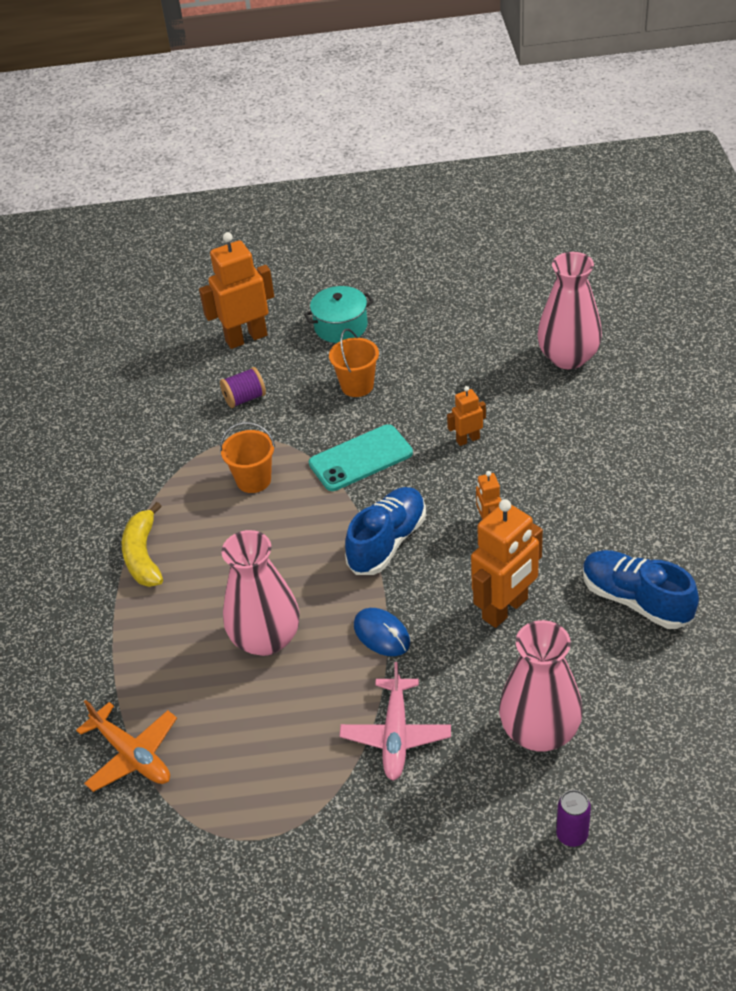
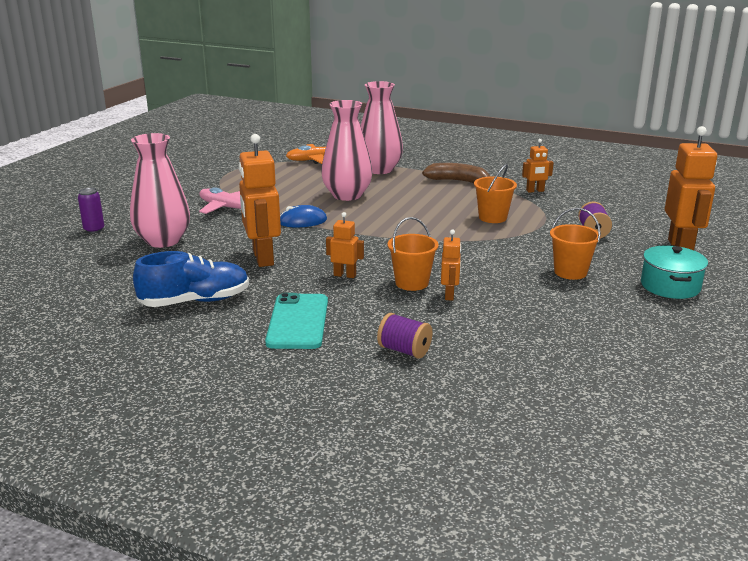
camera: 115 degrees right, 20 degrees down
(140, 476) = (535, 191): none -> orange robot
(143, 555) = (458, 181): yellow banana -> brown banana
(360, 458) = (475, 252): turquoise phone -> turquoise phone (298, 322)
(387, 542) = (376, 240): blue shoe -> none
(464, 472) = (412, 283): none -> orange bucket
(568, 357) = (518, 380): pink vase -> pink vase (379, 170)
(584, 426) = (404, 350): none -> purple spool

